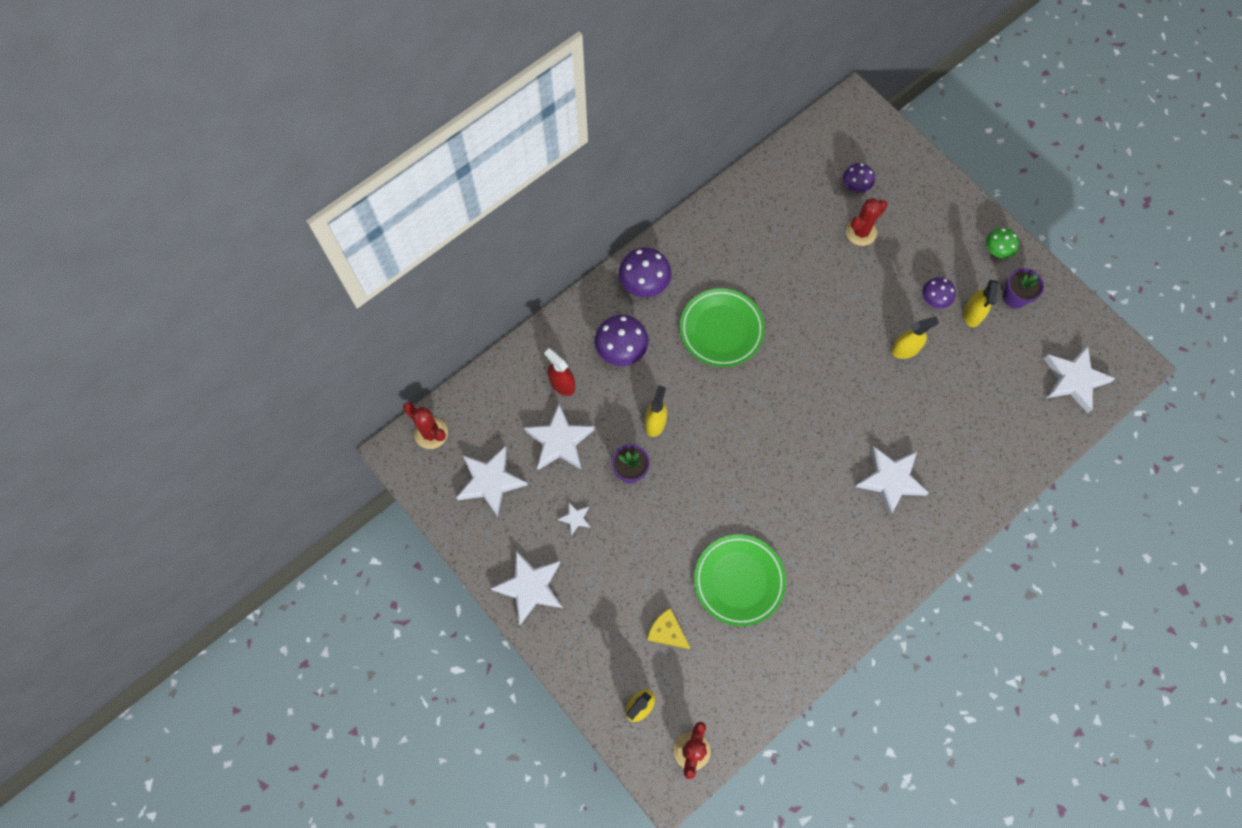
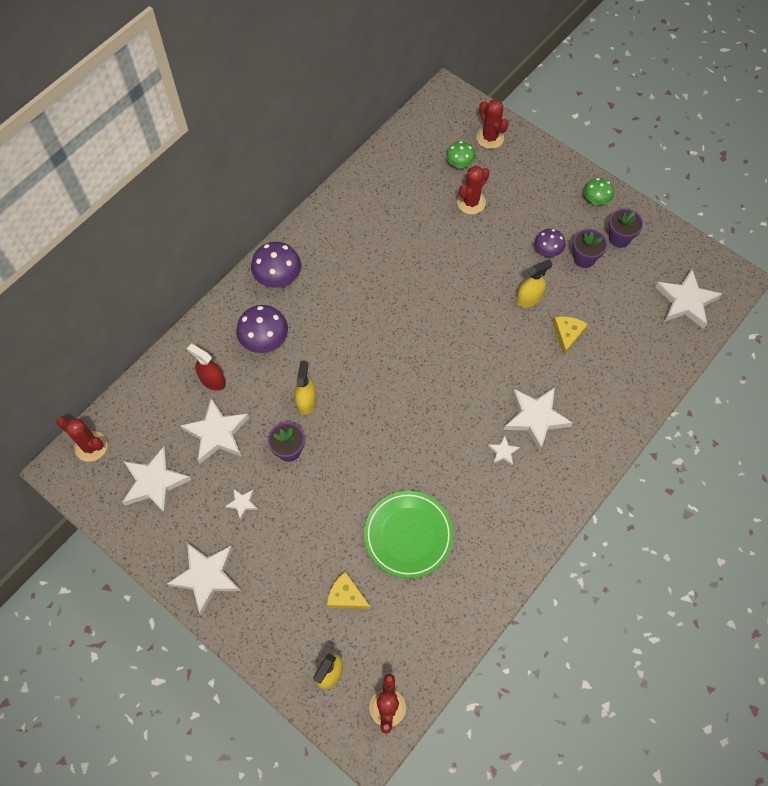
camera: 10 degrees left, 5 degrees down
(721, 330) = (356, 307): green plate -> none
(850, 510) = (503, 452): none -> white star
(855, 186) = (459, 164): purple mushroom -> green mushroom
(893, 161) = (490, 138): none -> red cactus
(940, 395) = (567, 334): none -> yellow cheese
(972, 314) = (584, 258): yellow spray bottle -> purple flower pot

